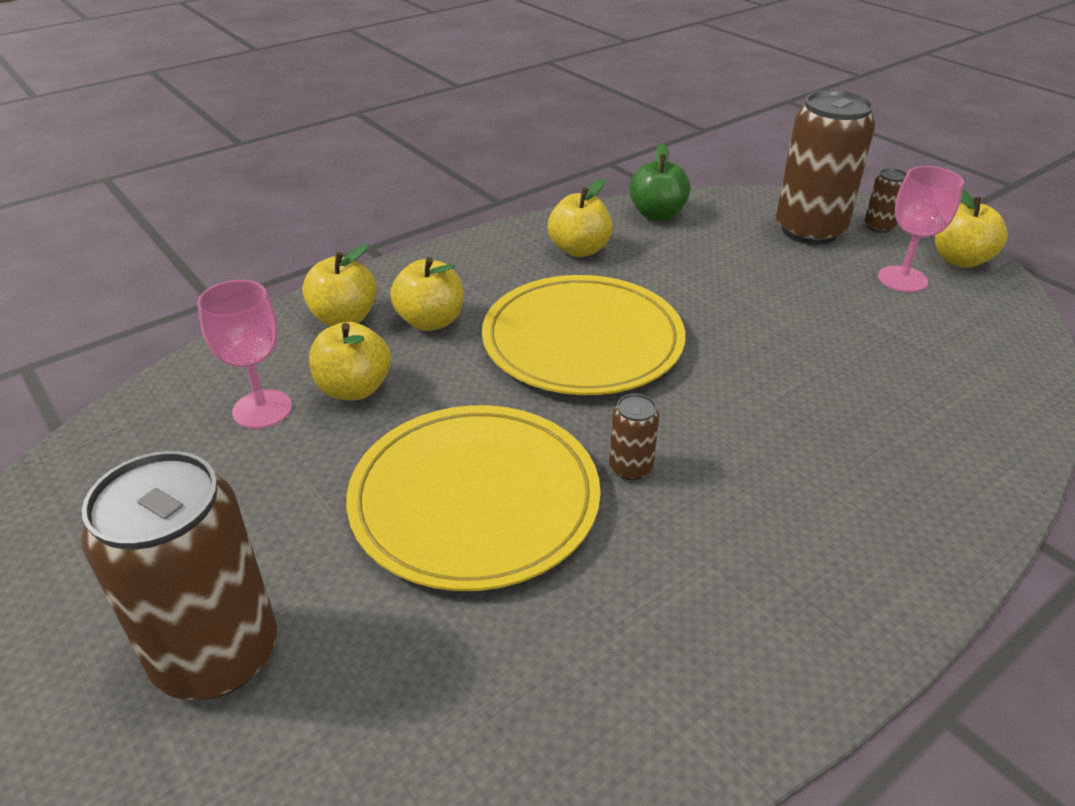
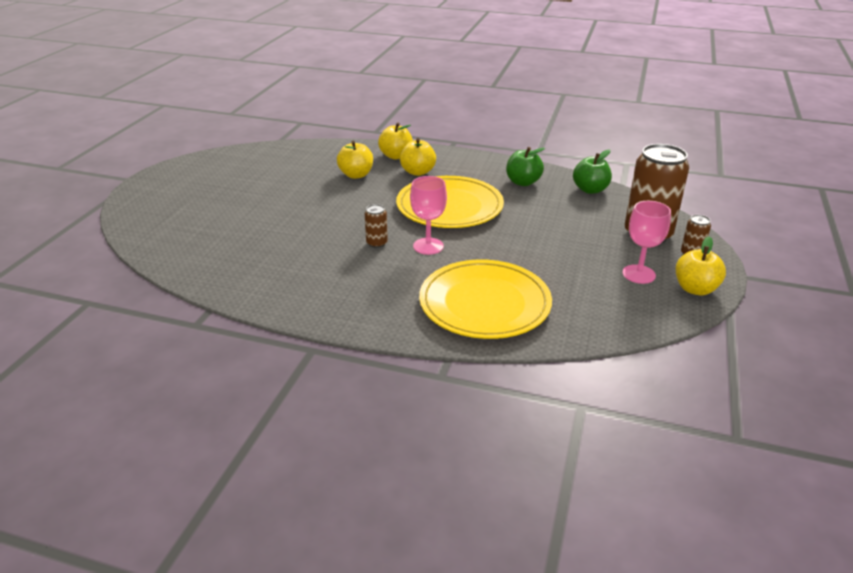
camera: 55 degrees right, 5 degrees down
(217, 654) = (213, 204): brown can -> none
(262, 409) = (325, 165): pink goblet -> pink goblet (428, 246)
(475, 500) = (322, 219): yellow plate -> yellow plate (484, 303)
(579, 250) = (523, 182): yellow apple -> green apple

